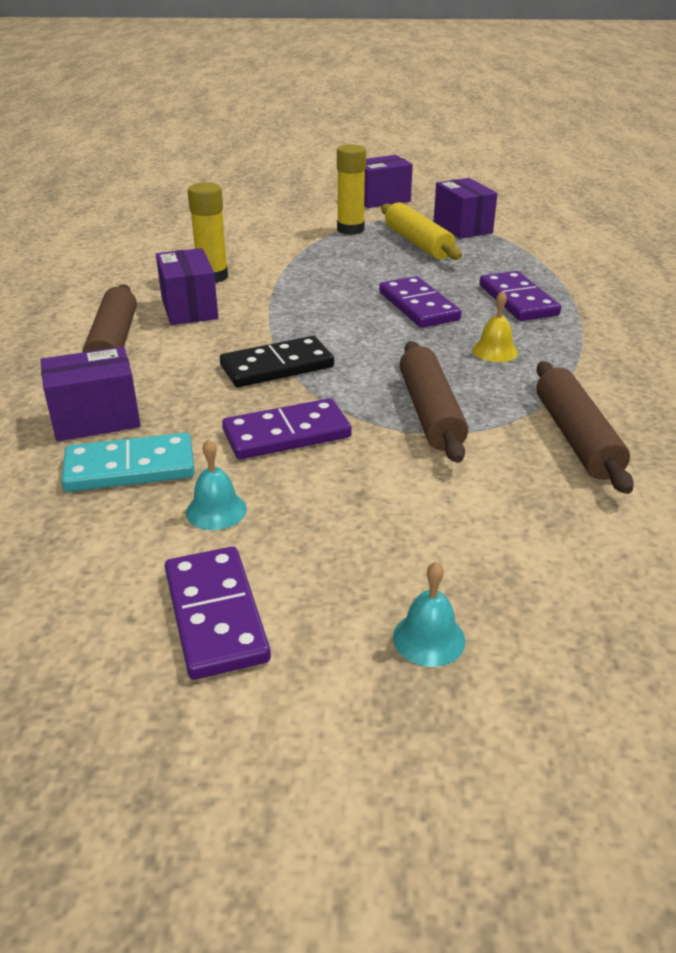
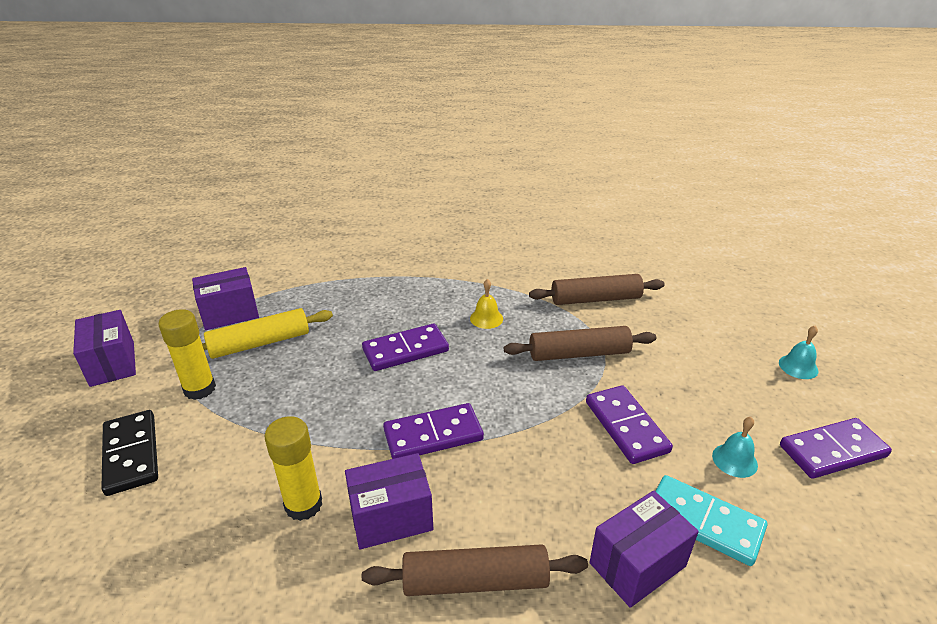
camera: 90 degrees left, 0 degrees up
(96, 419) = (637, 564): purple box -> purple box turned 75 degrees clockwise
(130, 468) = (704, 522): turquoise domino -> turquoise domino turned 45 degrees counterclockwise
(277, 366) = (520, 437): black domino -> black domino (131, 454)
(517, 300) = (401, 300): purple domino -> purple domino (433, 435)

